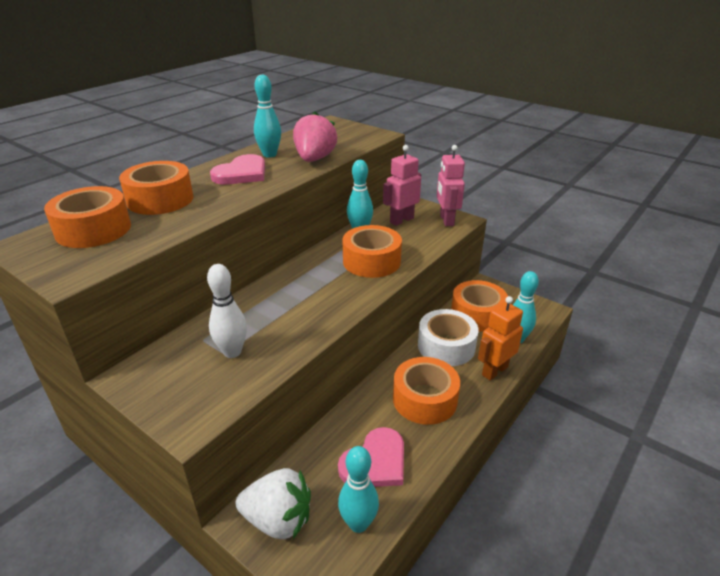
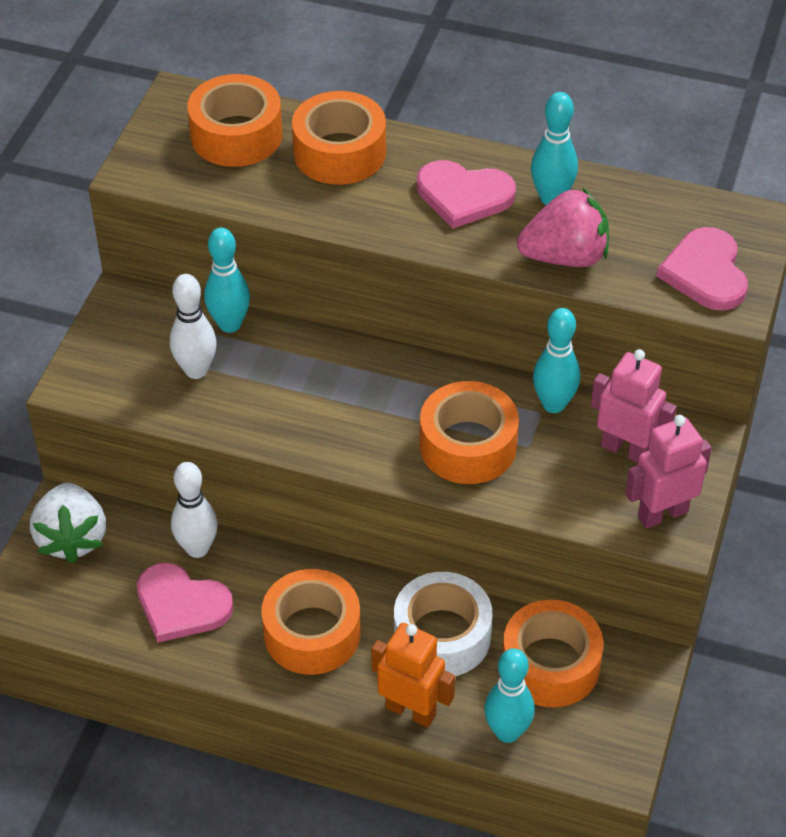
camera: 70 degrees right, 15 degrees up
(330, 441) = (197, 548): none -> white bowling pin
(354, 135) = (705, 272): none -> pink heart
(358, 523) = (91, 613): turquoise bowling pin -> turquoise bowling pin (230, 324)

